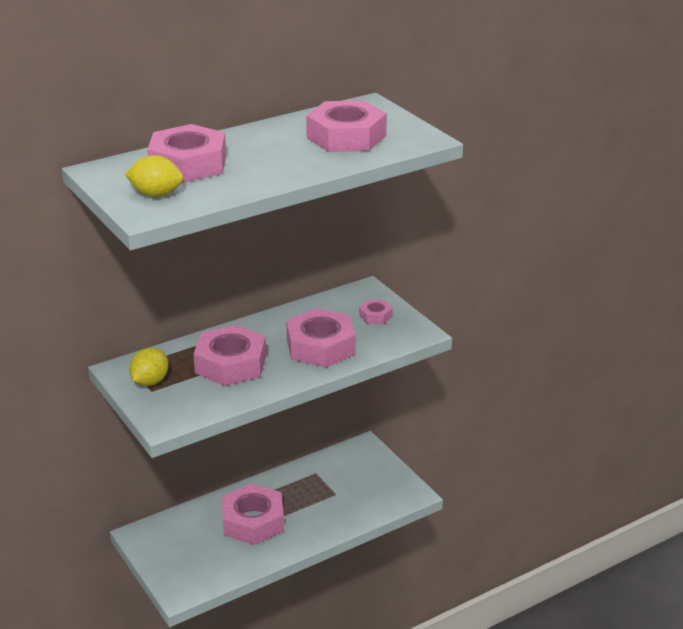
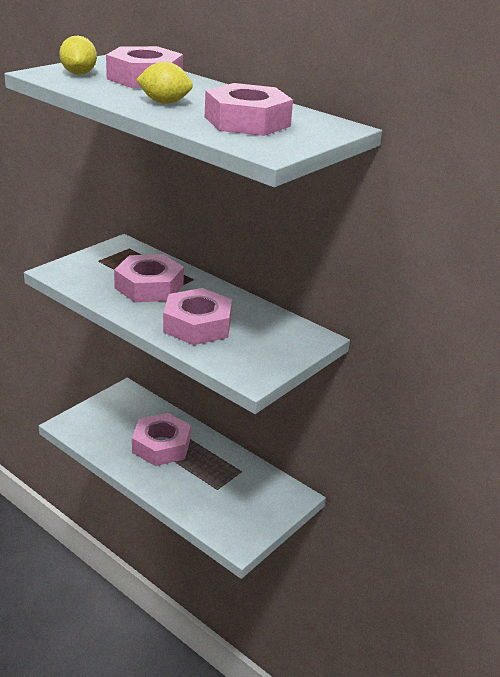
camera: 70 degrees right, 0 degrees up
(150, 381) = (110, 258): yellow lemon -> yellow lemon (165, 102)
(375, 316) = (269, 348): pink nut -> none

